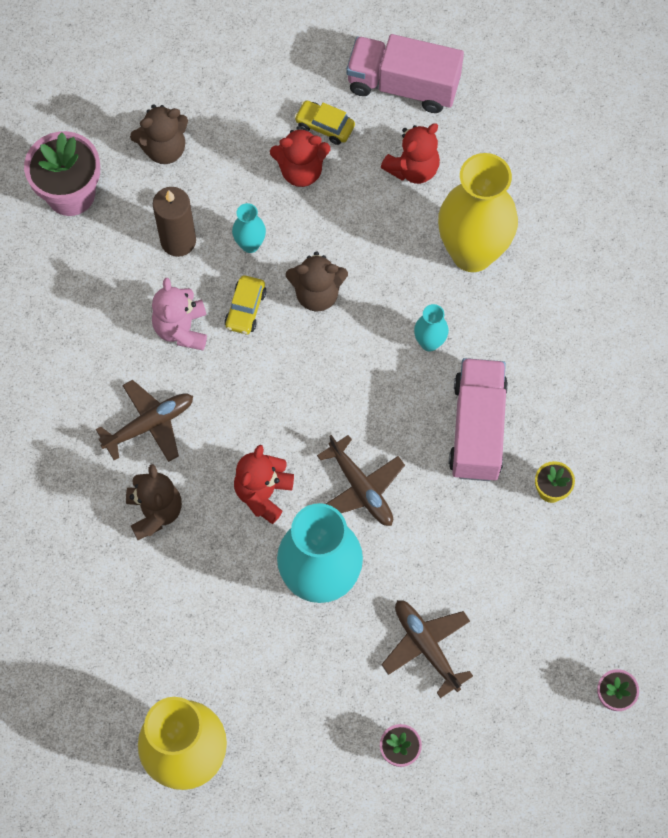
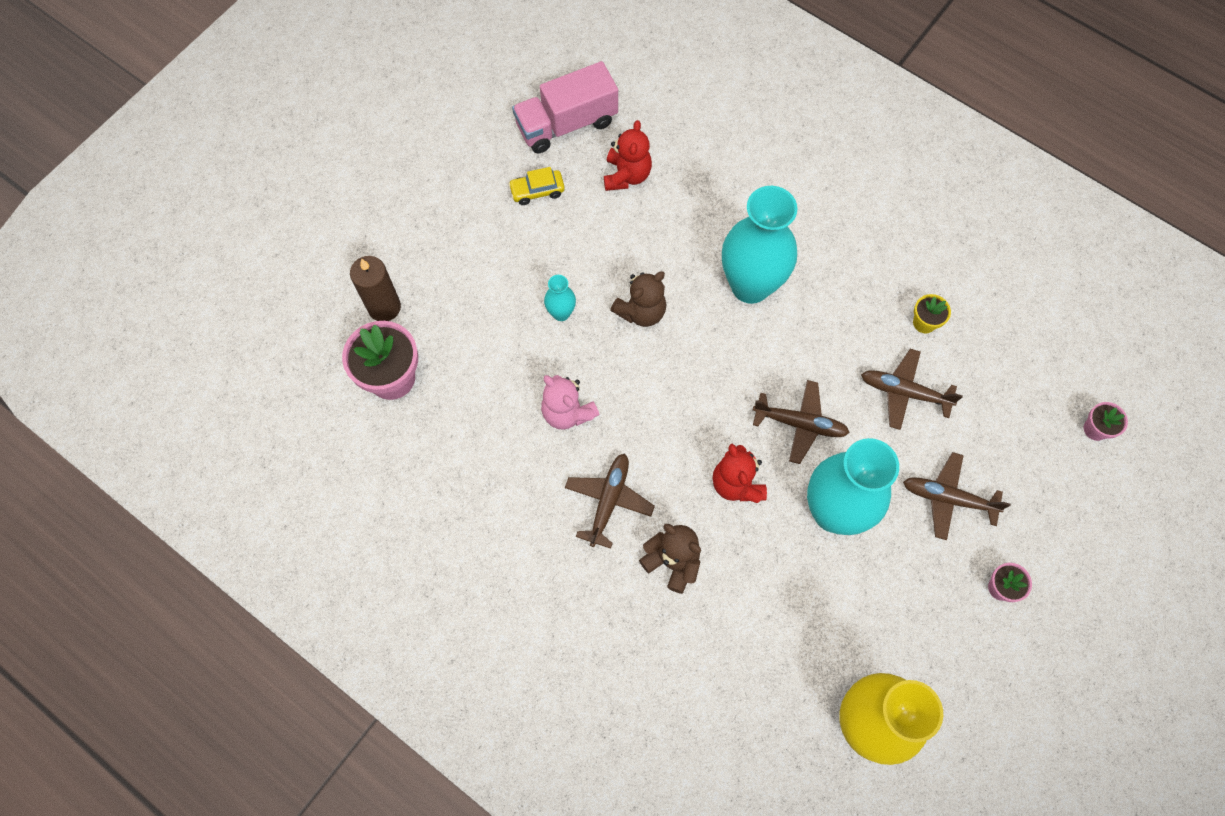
camera: 40 degrees left, 0 degrees up
(164, 148) = (433, 292): brown teddy bear -> none
(178, 241) = (506, 350): brown candle -> brown candle (384, 307)
(245, 309) = (601, 361): yellow car -> none
(301, 170) = (549, 234): red teddy bear -> none
(429, 342) = (750, 285): turquoise vase -> turquoise vase, size x2.31
(472, 253) = (721, 202): yellow vase -> none
(475, 533) = (904, 392): none -> brown plane
(477, 429) = (838, 320): pink truck -> none

